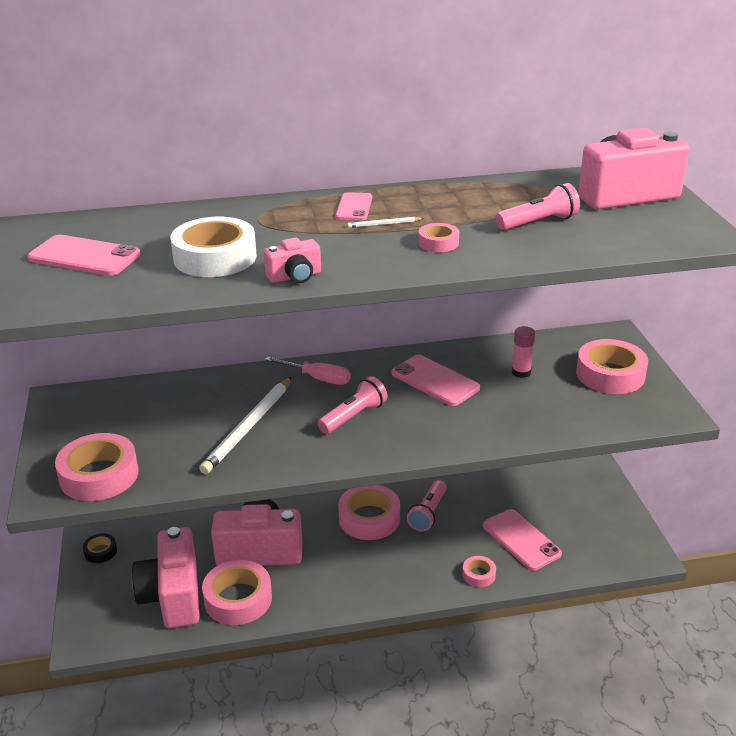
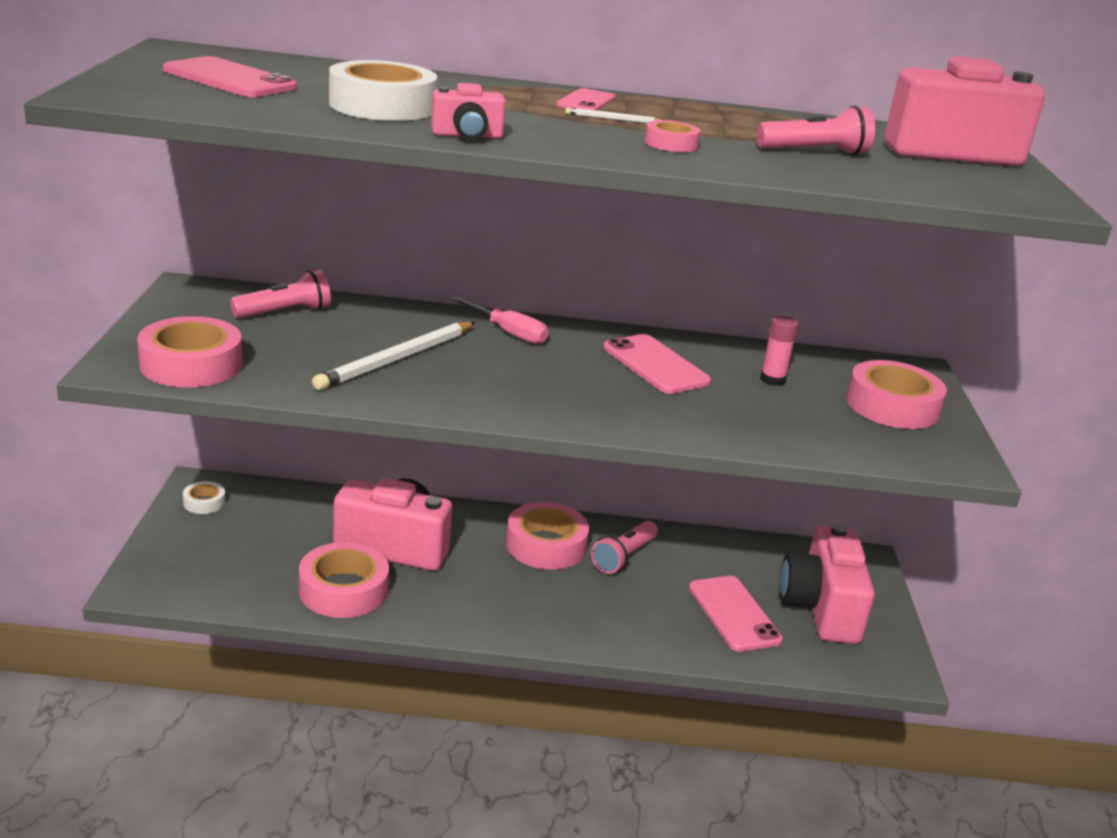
camera: 10 degrees right, 5 degrees down
(100, 551) = (204, 502): black tape -> white tape
(173, 596) = (267, 567): pink camera -> pink camera (821, 608)
(353, 416) = (533, 376): pink flashlight -> pink flashlight (285, 312)
(479, 575) = (661, 638): pink tape -> none

